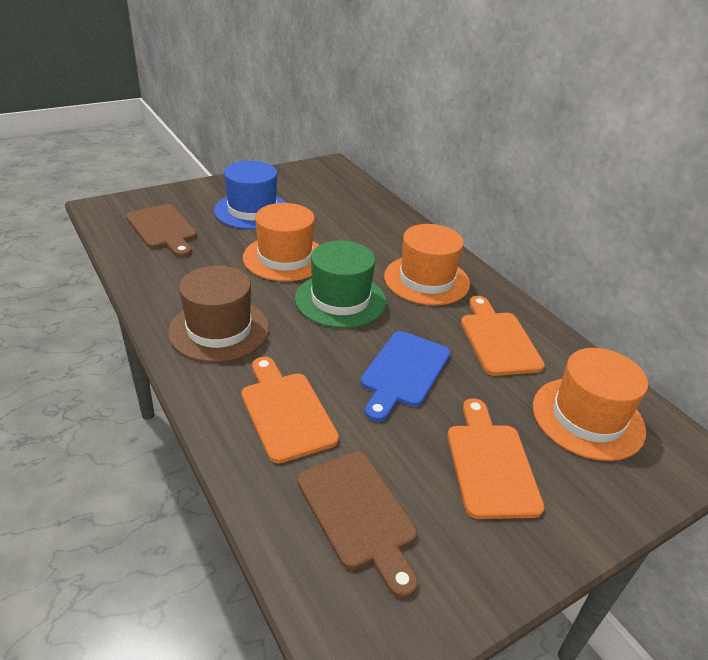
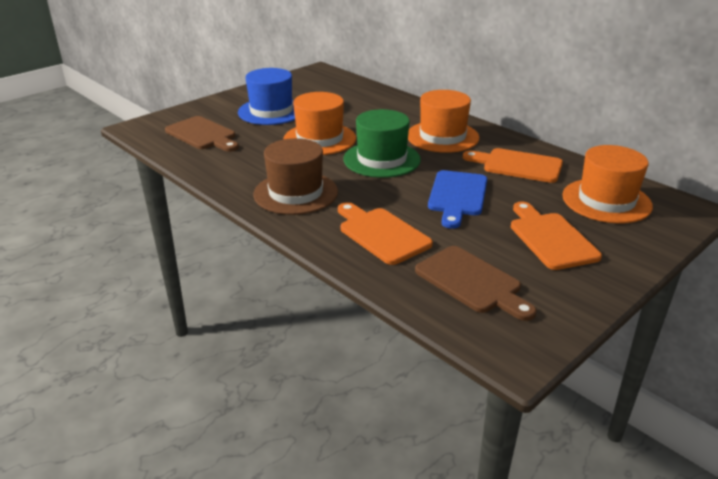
camera: 10 degrees left, 5 degrees down
(498, 340) = (518, 165): orange cutting board -> orange cutting board turned 45 degrees counterclockwise

